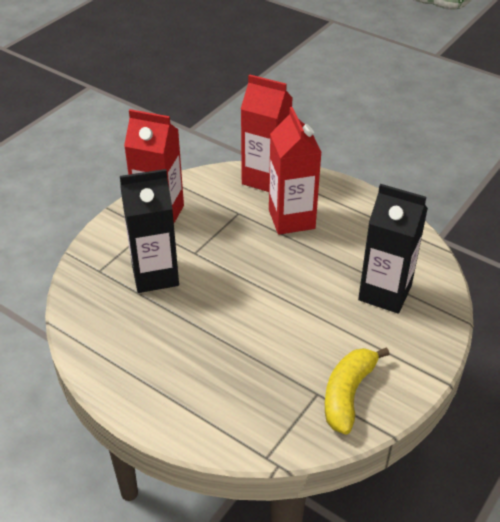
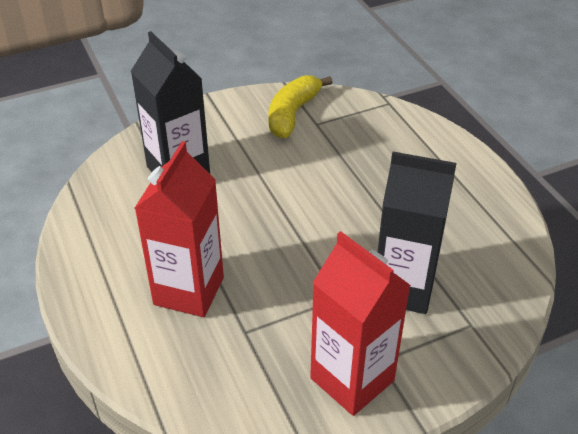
camera: 150 degrees left, 0 degrees up
(265, 178) = (163, 373): red carton -> none
(348, 394) = (292, 114): yellow banana -> yellow banana turned 150 degrees clockwise

